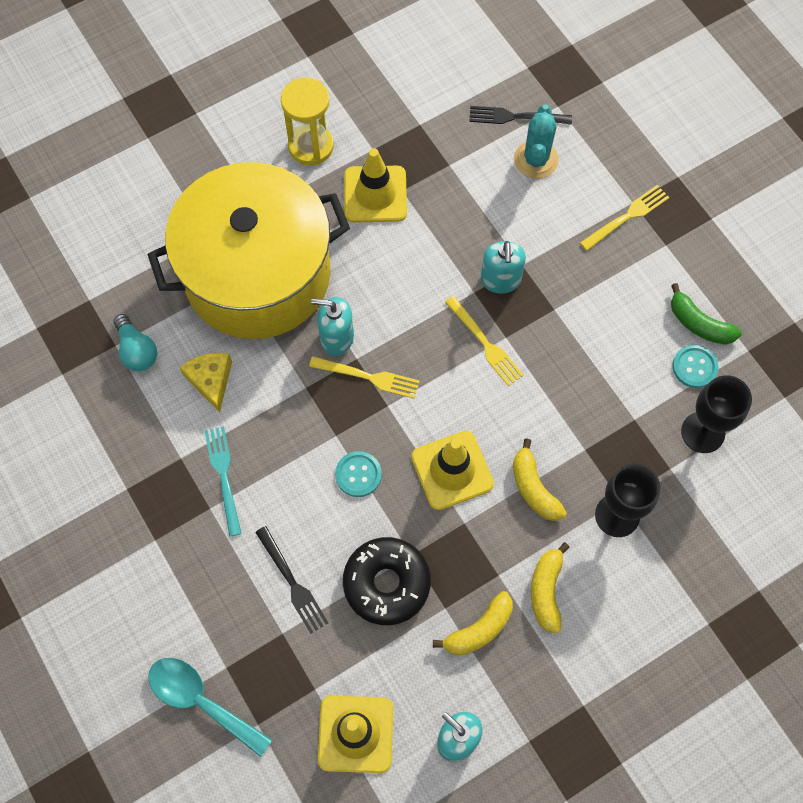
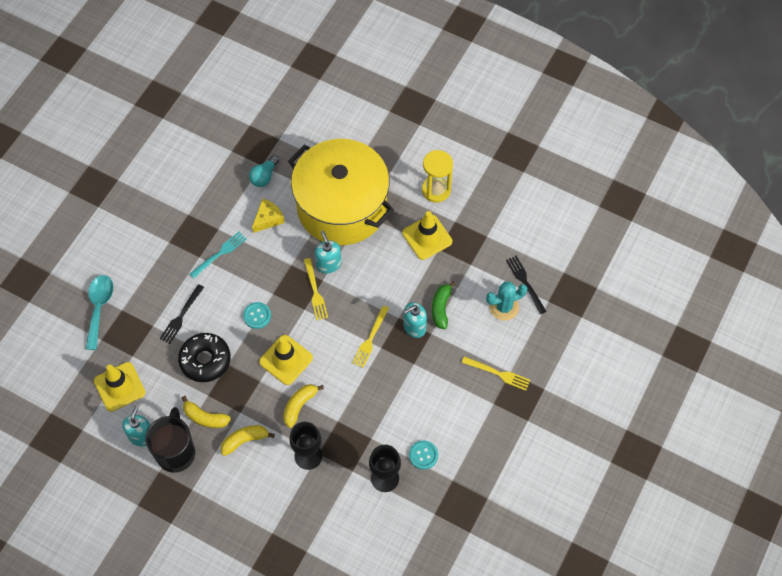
camera: 60 degrees right, 5 degrees down
(512, 700) = (176, 452): none -> black mug
(699, 324) = (452, 445): green banana -> green banana (441, 308)

